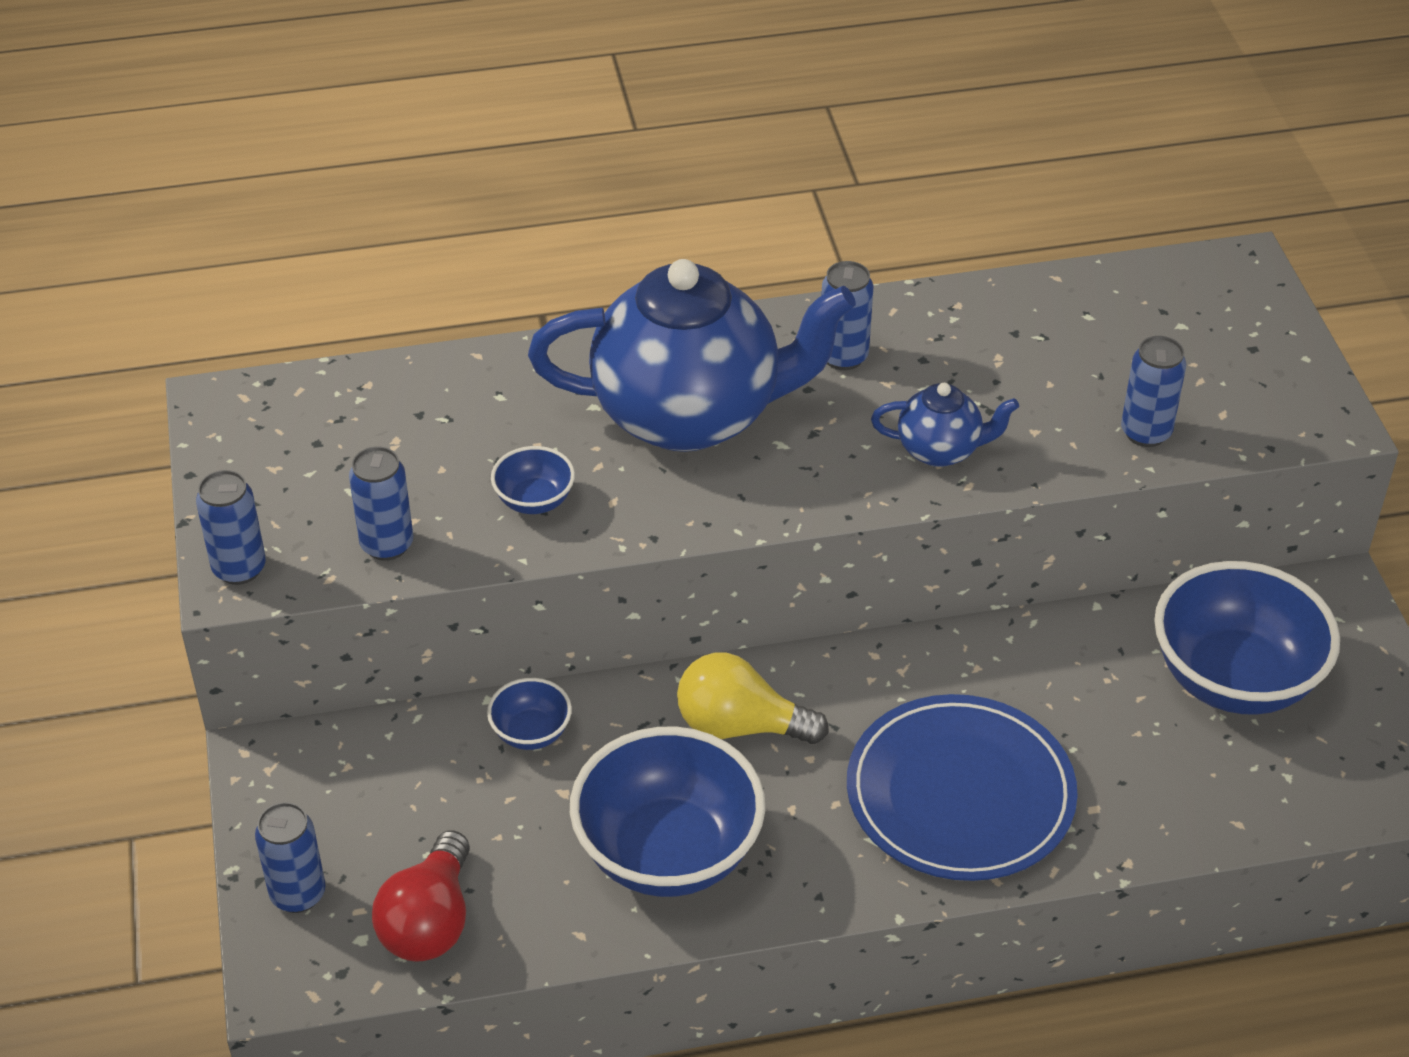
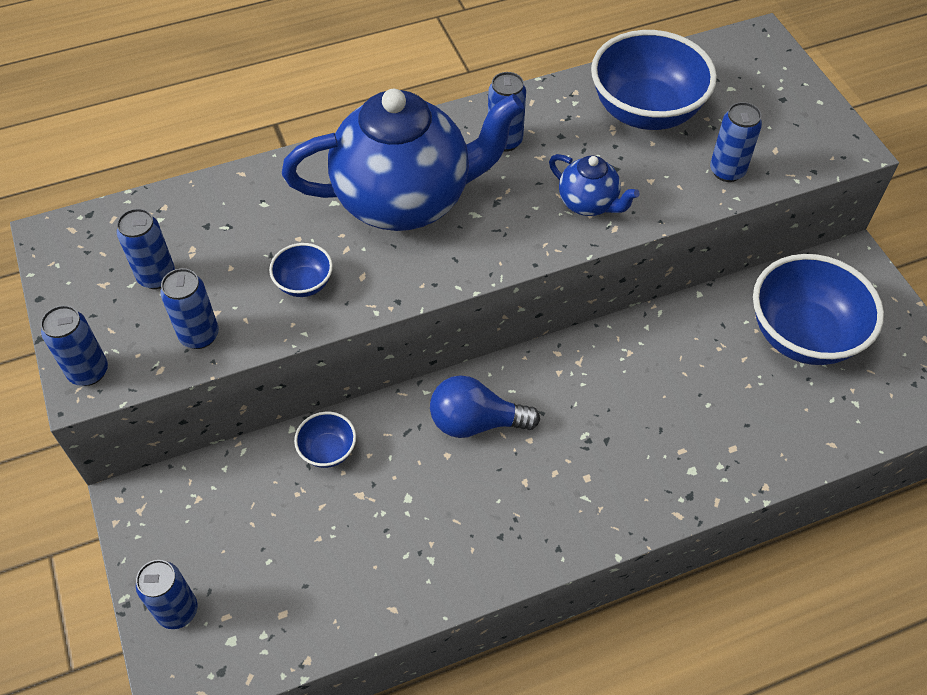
camera: 10 degrees left, 10 degrees up
(344, 468) = (157, 276): none -> blue can
(429, 921) = (280, 617): red light bulb -> none
(668, 853) = (444, 531): blue bowl -> blue bowl (645, 111)
(740, 726) = (476, 422): yellow light bulb -> blue light bulb
(940, 450) = (588, 204): blue teapot -> blue teapot turned 45 degrees clockwise
(960, 794) = (639, 451): blue plate -> none

